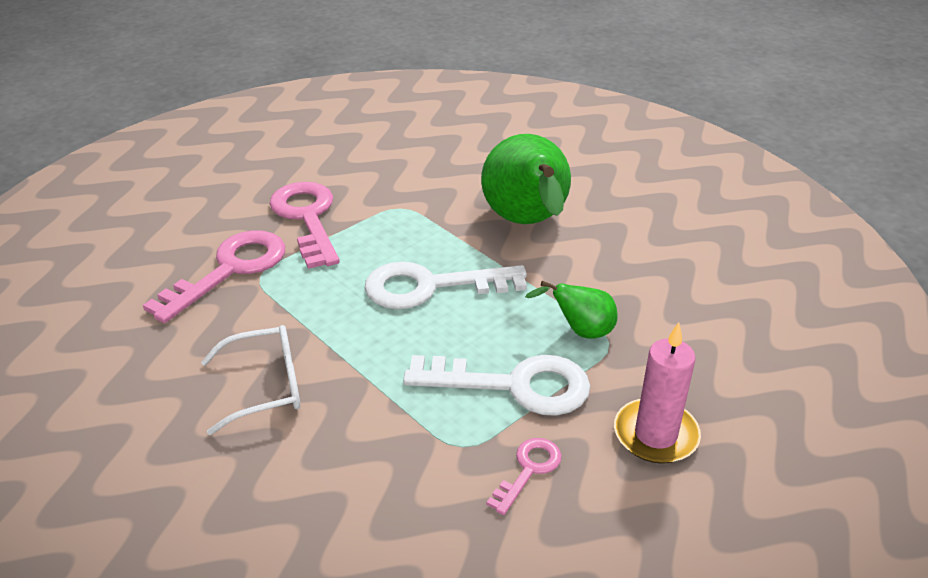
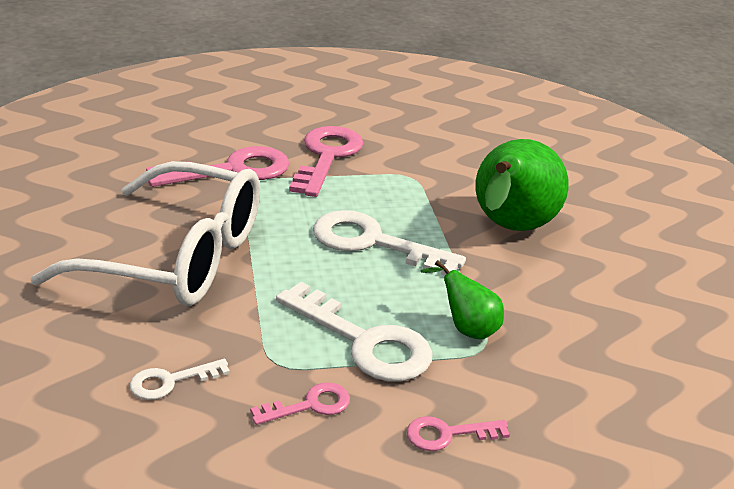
camera: 30 degrees right, 5 degrees down
(265, 387) = (176, 257): white glasses -> white glasses, size x2.01
(387, 517) = (170, 381): none -> white key
(655, 435) = (447, 434): pink candle -> pink key

